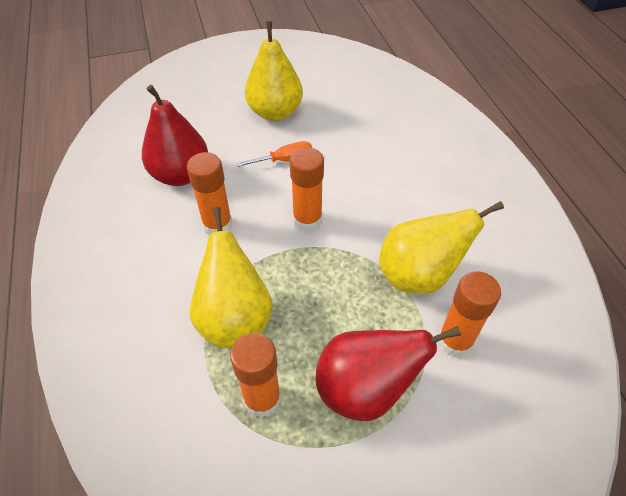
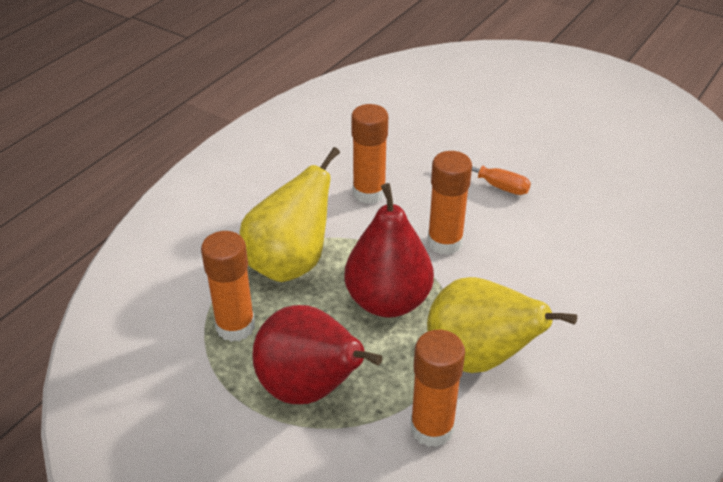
camera: 50 degrees right, 10 degrees down
(181, 175) = (393, 138): red pear -> red pear (388, 301)
(275, 112) = (543, 143): yellow pear -> none

